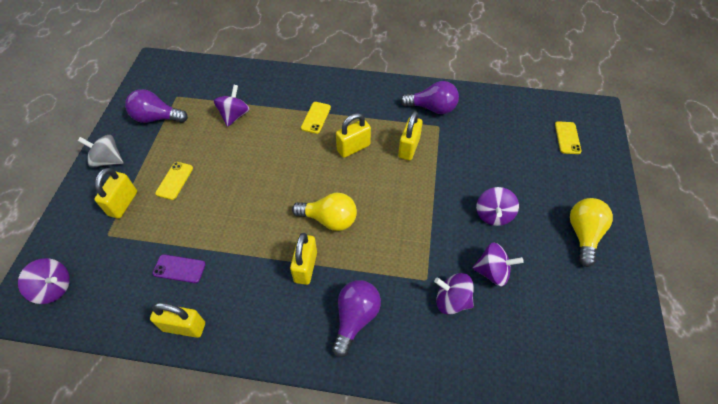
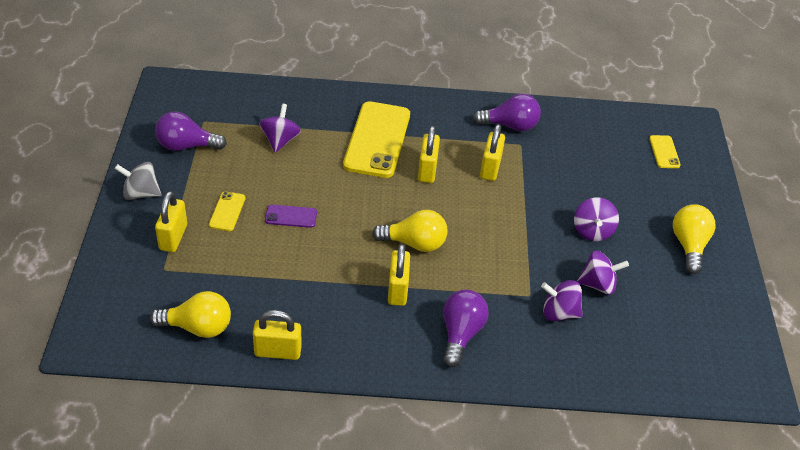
camera: 10 degrees left, 10 degrees down
(54, 288) = (119, 323): purple spinning top -> none
(120, 296) = (198, 327): none -> yellow light bulb
(179, 269) = (257, 298): purple phone -> purple phone (291, 216)
(316, 117) = (377, 140): yellow phone -> yellow phone, size x2.20
(353, 148) = (427, 170): yellow padlock -> yellow padlock turned 45 degrees counterclockwise

